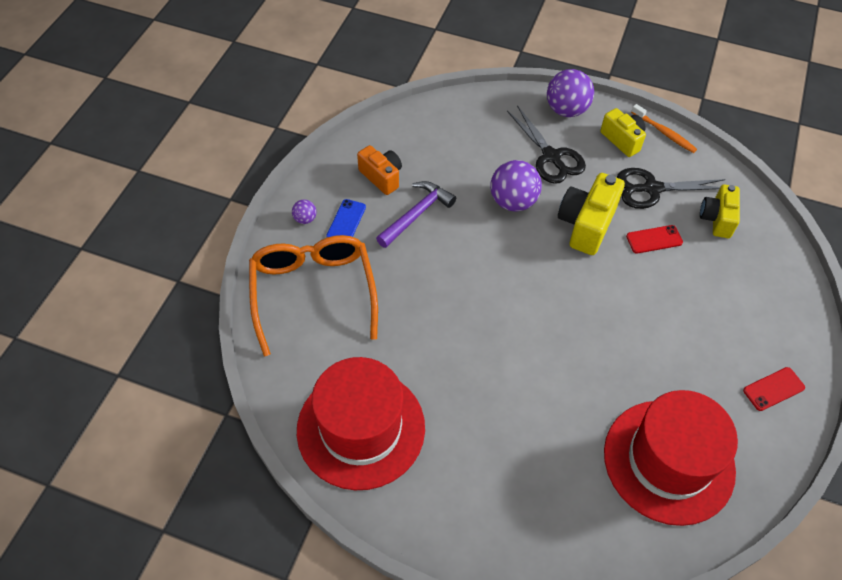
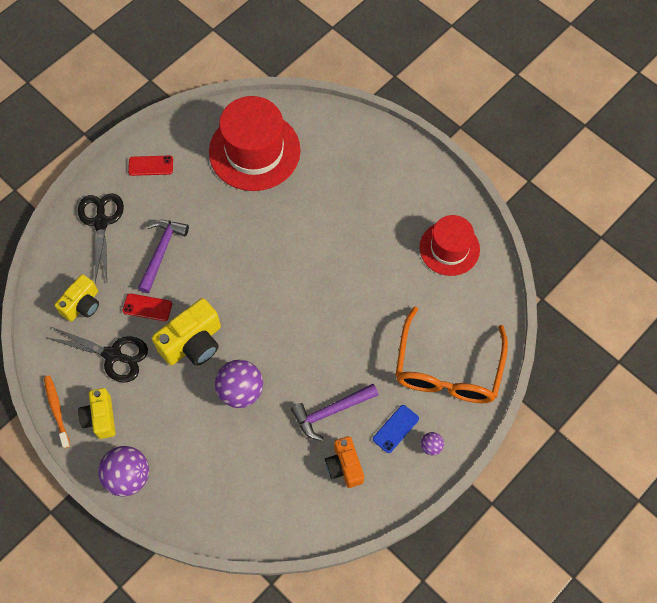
camera: 155 degrees left, 10 degrees up
(361, 428) = (449, 248): red hat -> red hat, size x0.63
(551, 157) = (178, 425): black scissors -> black scissors (101, 222)
(683, 297) = (161, 252): none -> purple hammer

